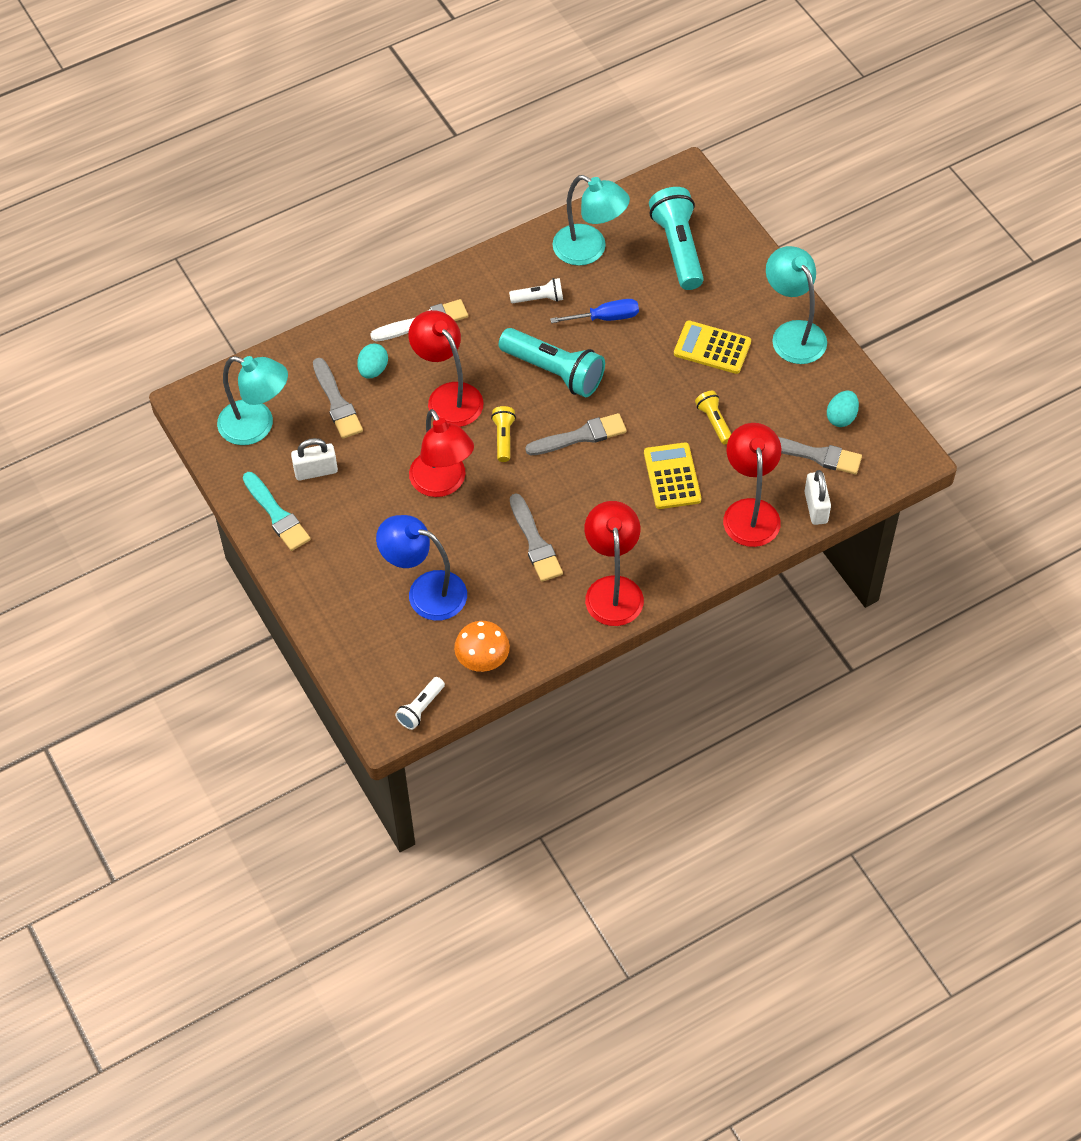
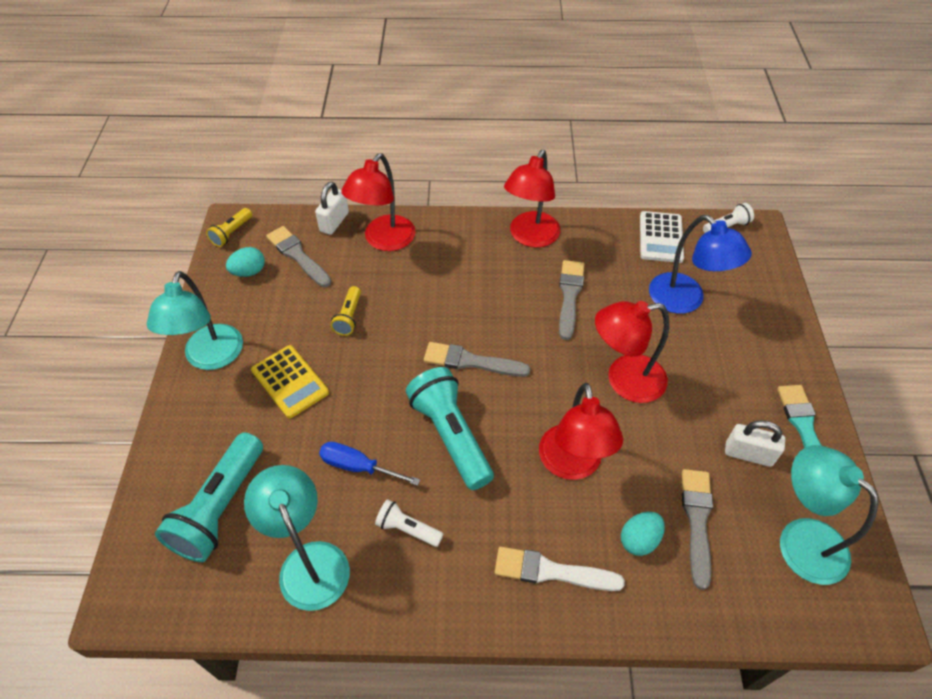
camera: 150 degrees left, 5 degrees down
(442, 484) = (624, 380): red lamp -> red lamp turned 105 degrees counterclockwise
(482, 658) = (661, 237): orange mushroom -> white calculator
(503, 438) = (542, 395): yellow flashlight -> yellow flashlight (231, 233)
(672, 476) = (420, 292): yellow calculator -> none

